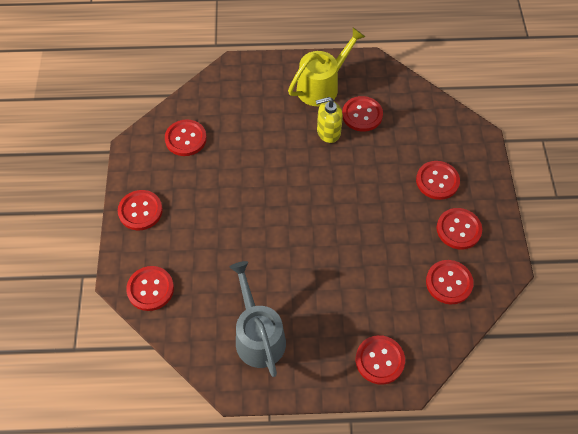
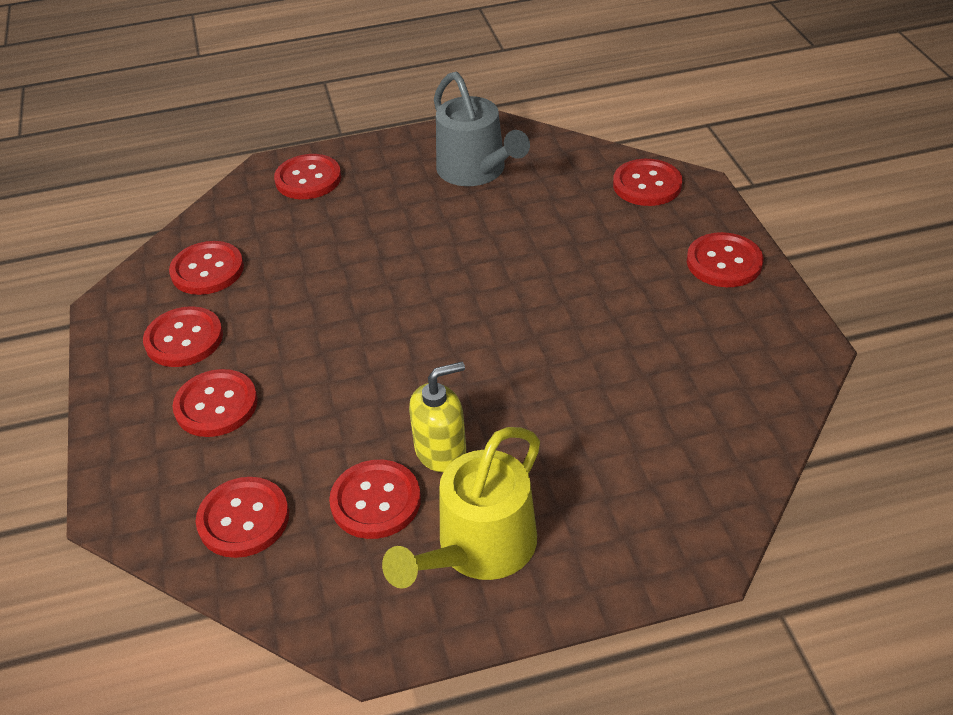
camera: 170 degrees right, 15 degrees down
(185, 139) = (718, 380): red button -> red button (243, 519)

